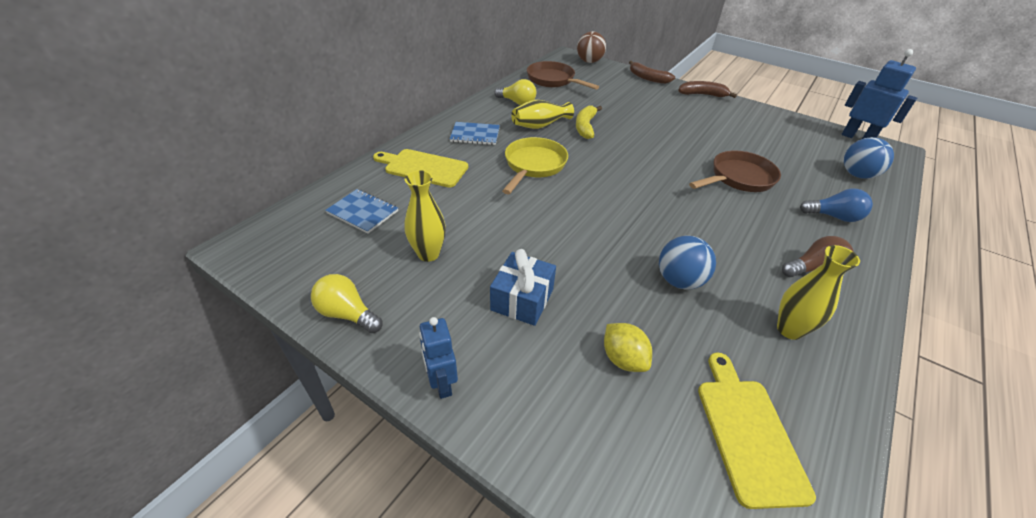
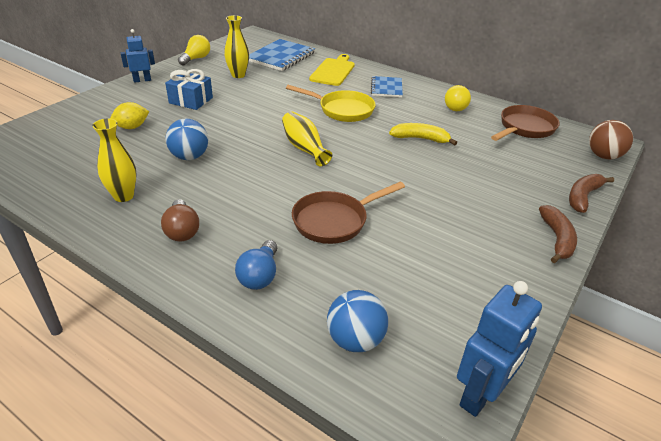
camera: 90 degrees right, 5 degrees down
(363, 212) = (281, 57): blue notebook -> blue notebook, size x1.63
(540, 125) = (414, 116): yellow vase -> yellow vase (304, 148)
(738, 178) = (334, 221): brown pan -> brown pan turned 90 degrees clockwise
(748, 433) = (61, 159): yellow cutting board -> none

